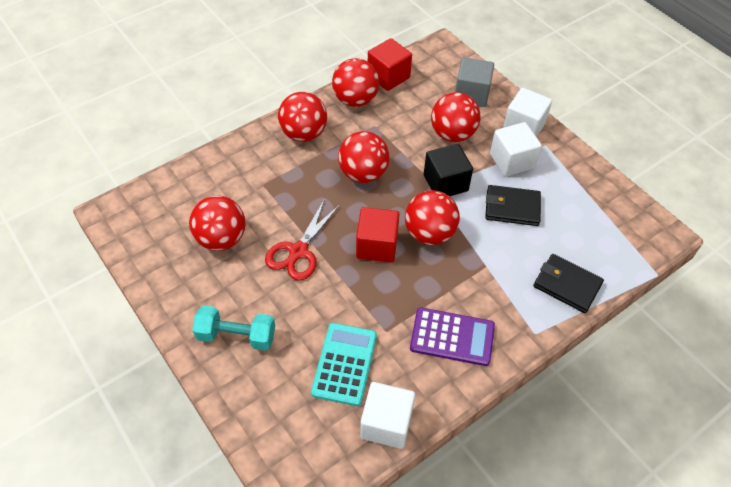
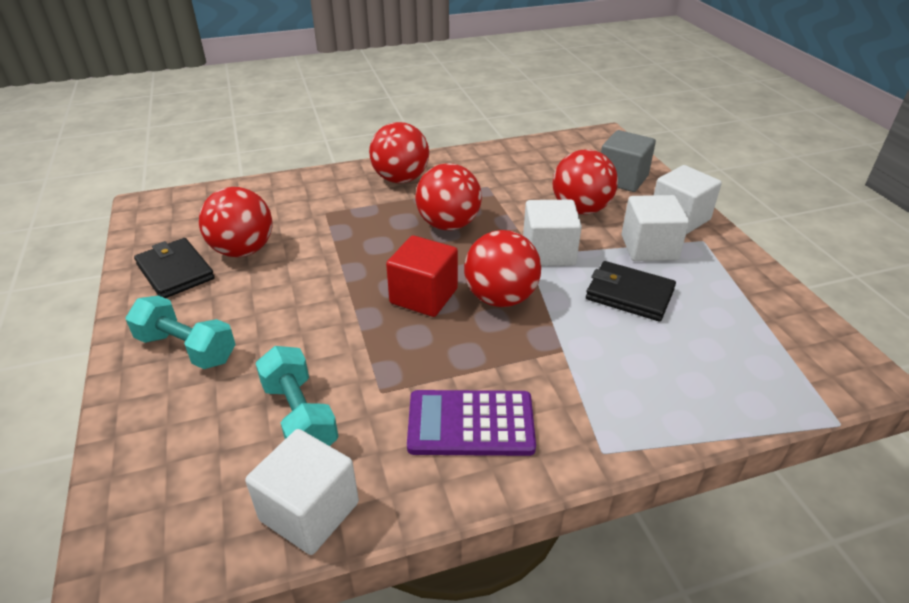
camera: 20 degrees right, 15 degrees down
(298, 251) = (322, 281): red scissors -> none
(344, 364) = (299, 416): turquoise calculator -> turquoise dumbbell
(355, 100) = (477, 162): red ball -> none
(388, 76) = (527, 149): red cube -> none
(445, 183) = (548, 252): black cube -> white cube
(452, 337) = (470, 423): purple calculator -> purple calculator turned 150 degrees clockwise
(567, 285) = (679, 401): black wallet -> black wallet (175, 272)

